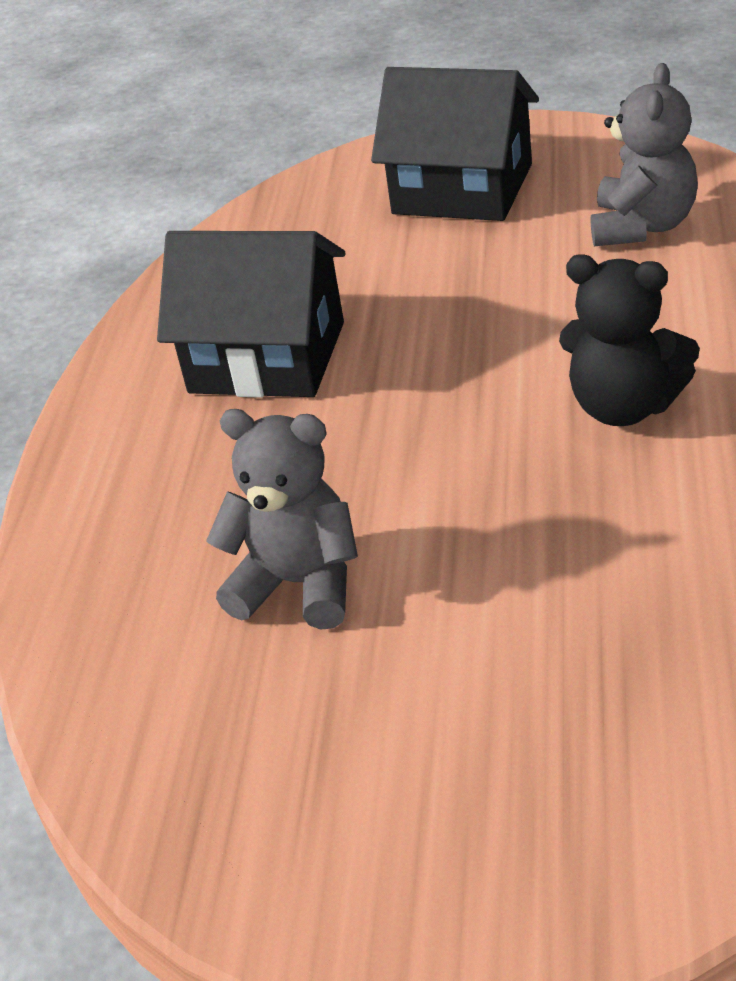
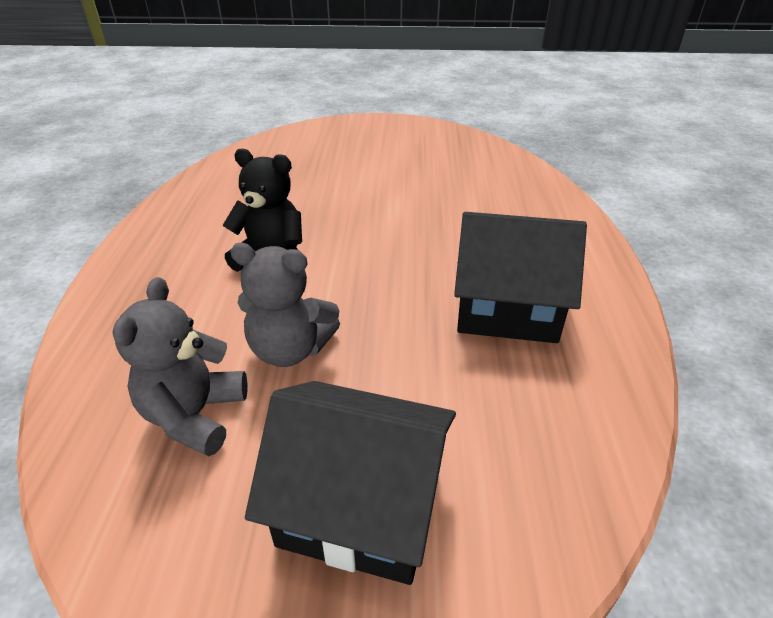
camera: 170 degrees right, 0 degrees up
(299, 584) = (443, 193): grey teddy bear -> grey teddy bear (290, 349)

